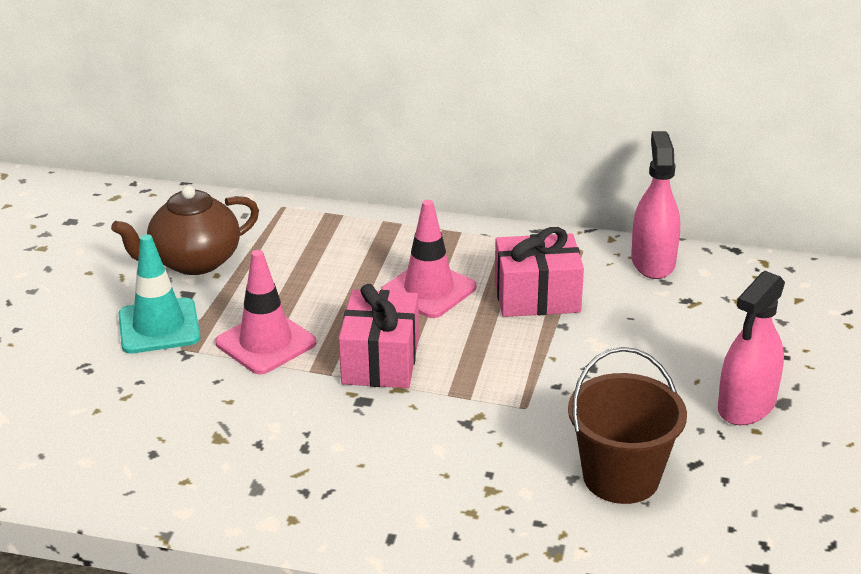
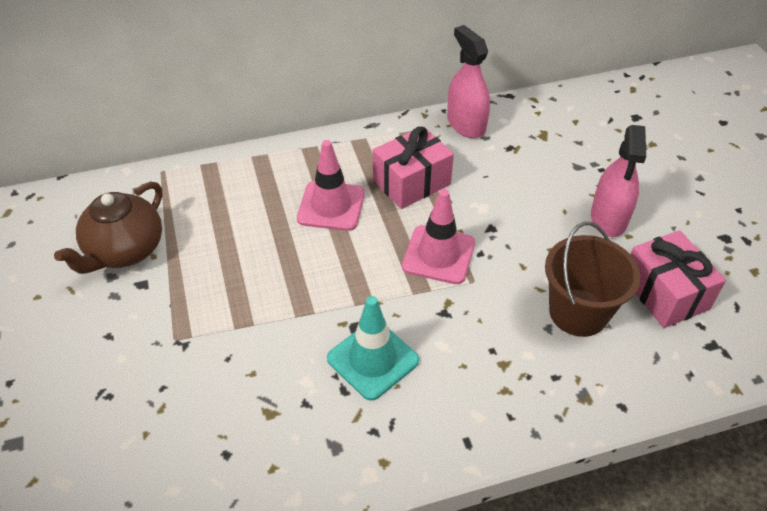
camera: 30 degrees left, 15 degrees up
(159, 326) = (140, 326): turquoise traffic cone -> turquoise traffic cone (372, 359)
(266, 343) = (242, 305): pink traffic cone -> pink traffic cone (438, 255)
(380, 361) = (342, 284): pink gift -> pink gift (665, 293)

